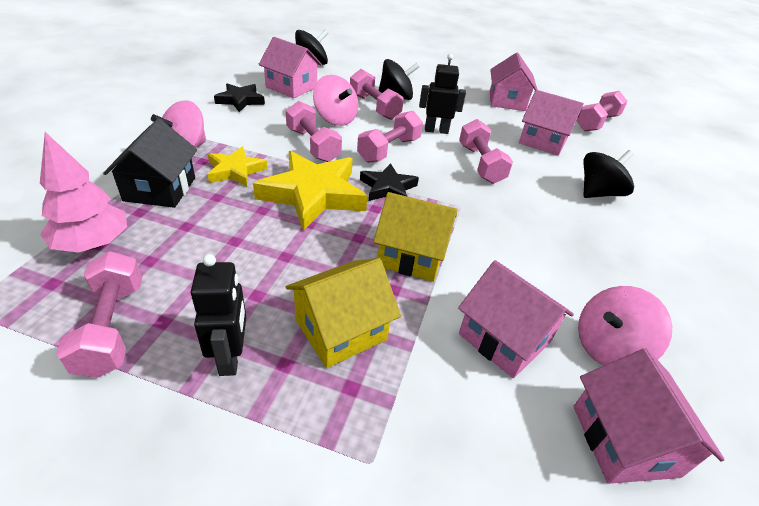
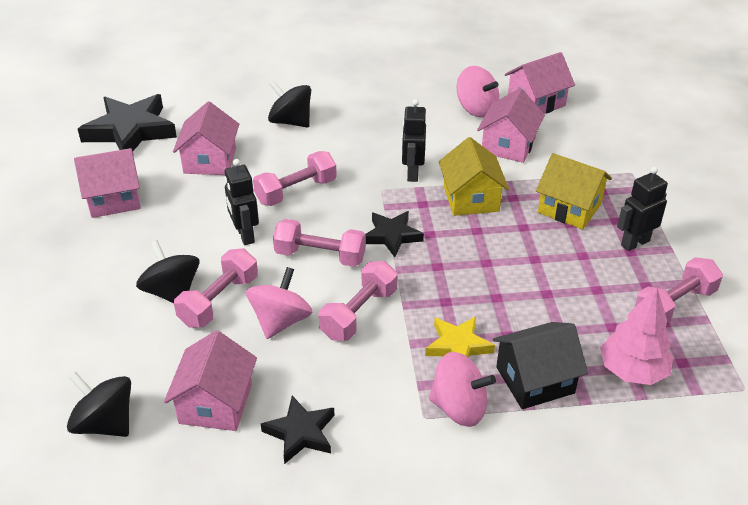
camera: 110 degrees left, 0 degrees up
(313, 194) = (445, 277): yellow star -> none
(477, 234) = (412, 173): none -> black robot
(596, 123) = (130, 131): pink dumbbell -> black star

